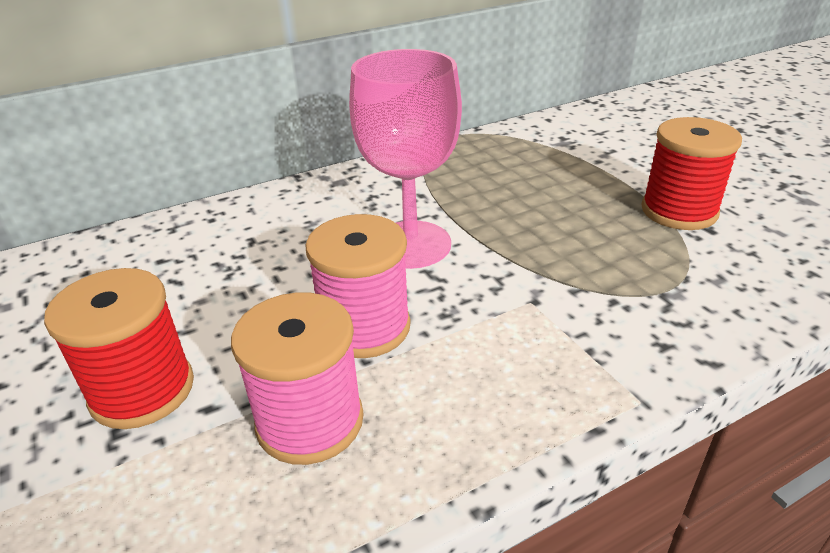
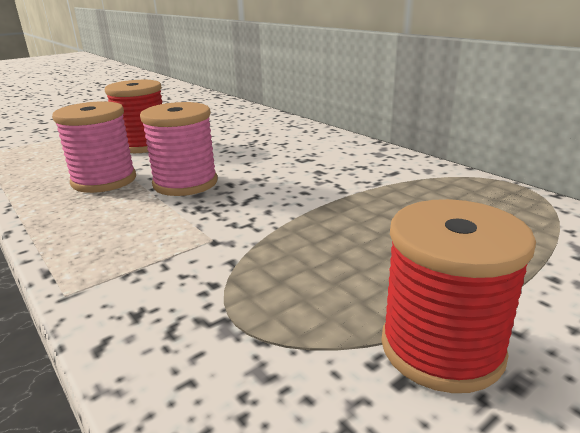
camera: 80 degrees right, 10 degrees down
(411, 244) = (291, 186): pink goblet -> none

